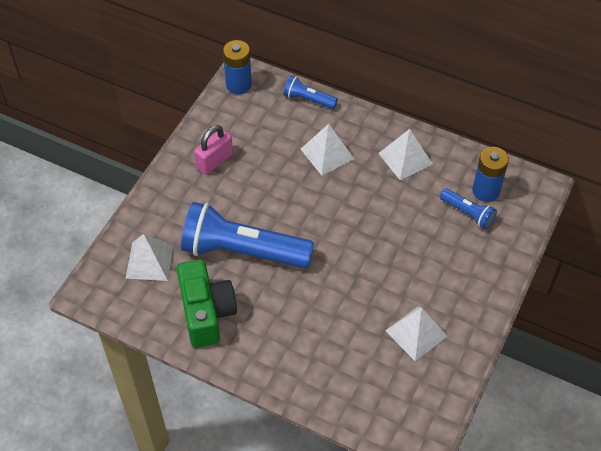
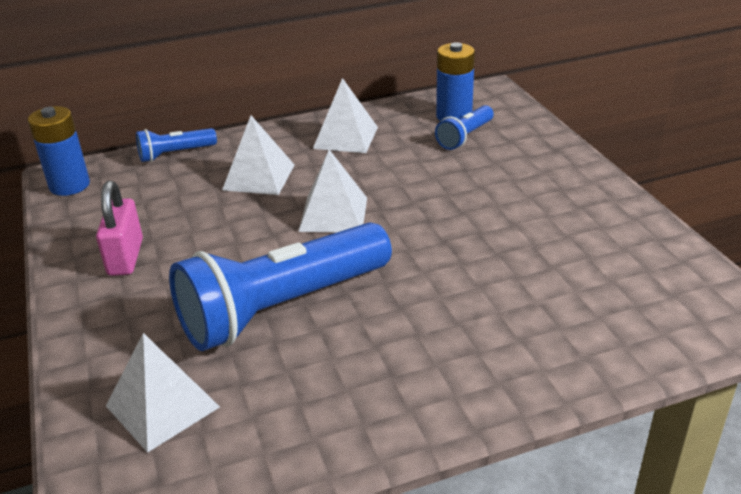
camera: 45 degrees left, 20 degrees down
(206, 312) = (325, 398): green camera -> none
(416, 333) = (577, 241): white pyramid -> white pyramid (333, 214)
(468, 213) = (465, 137): blue flashlight -> blue flashlight turned 135 degrees clockwise

